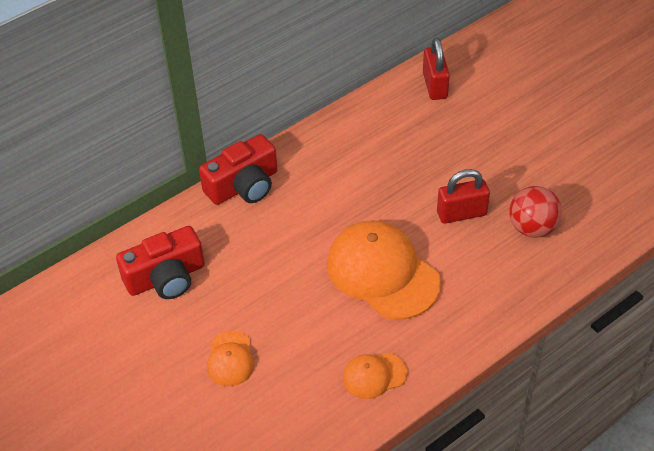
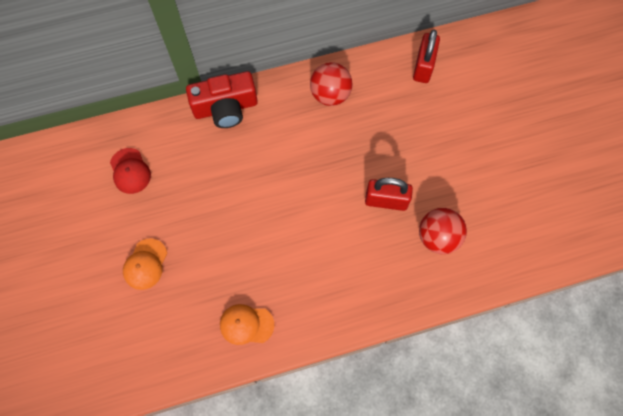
camera: 20 degrees right, 20 degrees up
(166, 277) = (130, 171): red camera -> red cap
(351, 139) = (330, 95): none -> red ball
(382, 273) = (296, 232): orange cap -> none

